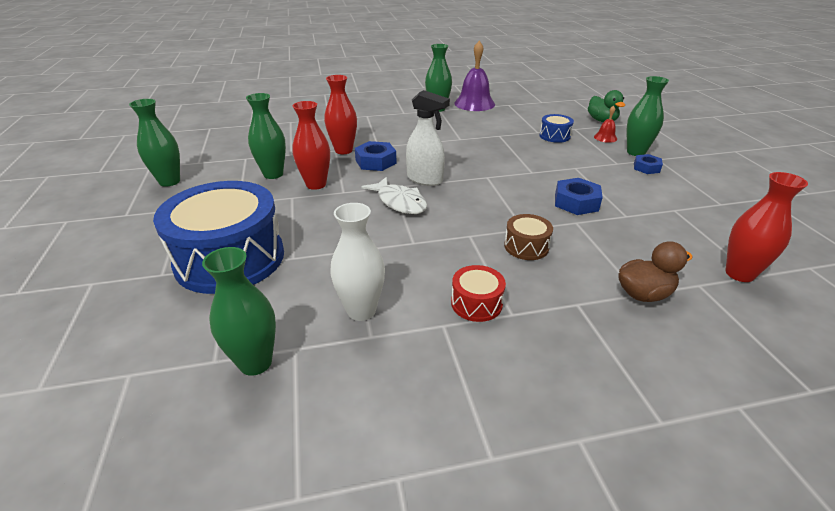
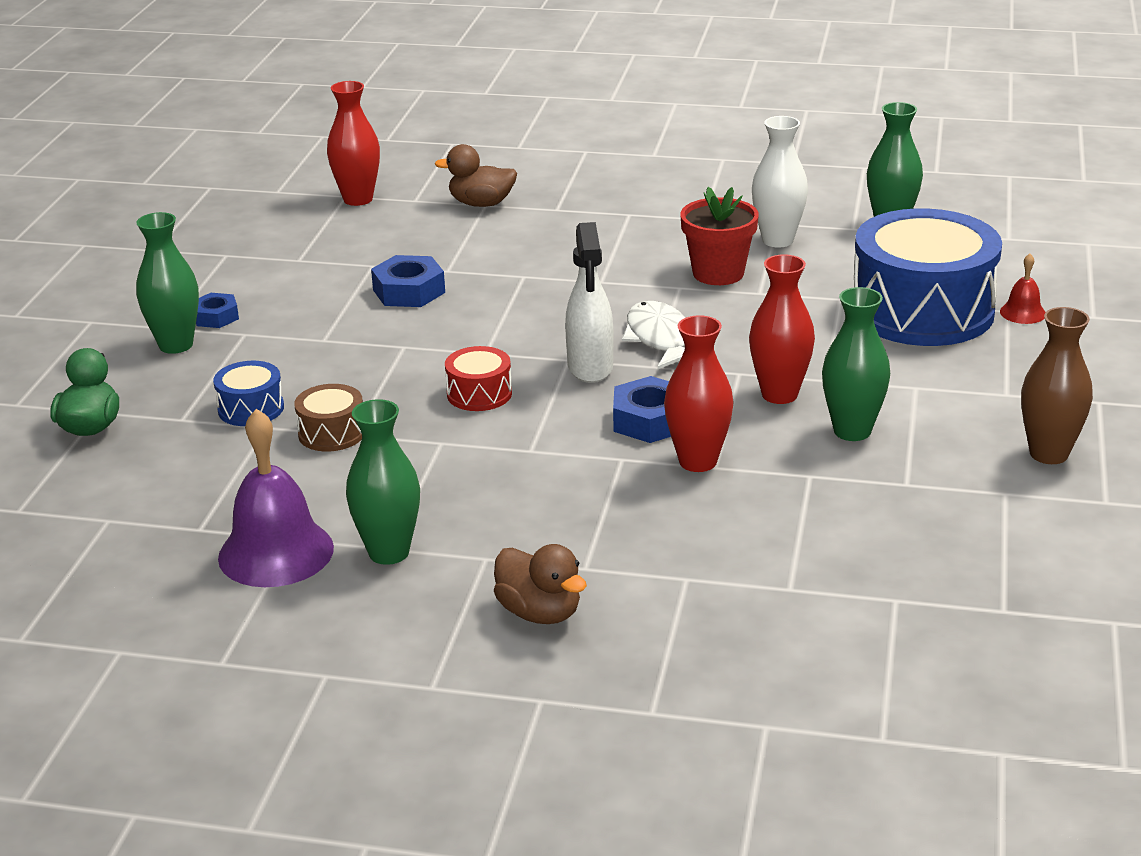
camera: 155 degrees left, 5 degrees down
(169, 181) = (1049, 454): green vase -> brown vase
(373, 105) = (540, 613): none -> brown duck
(393, 261) = (718, 273): none -> red flower pot
(425, 179) = (590, 368): white spray bottle -> white spray bottle turned 150 degrees counterclockwise
(476, 303) = (656, 226): red drum -> red drum (479, 394)
(526, 246) = (545, 258): brown drum -> brown drum (332, 433)
(605, 137) = (166, 385): red bell -> red bell (1023, 313)

